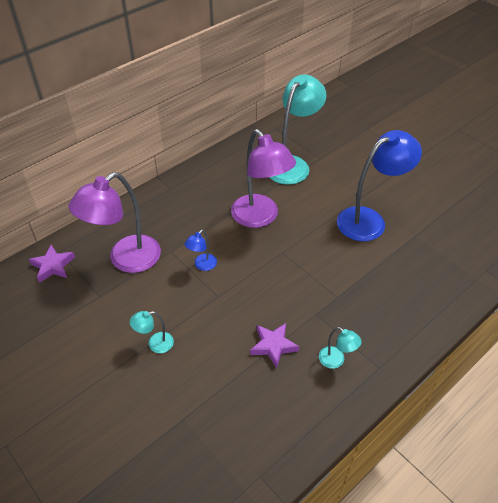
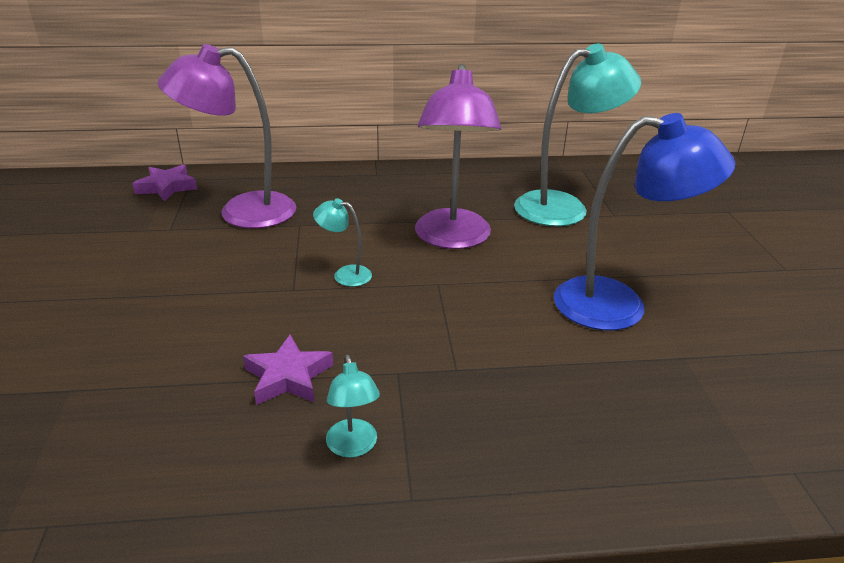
camera: 35 degrees right, 15 degrees down
(155, 344) = (157, 298): turquoise lamp -> turquoise lamp (345, 274)
(202, 265) = (316, 252): blue lamp -> none

